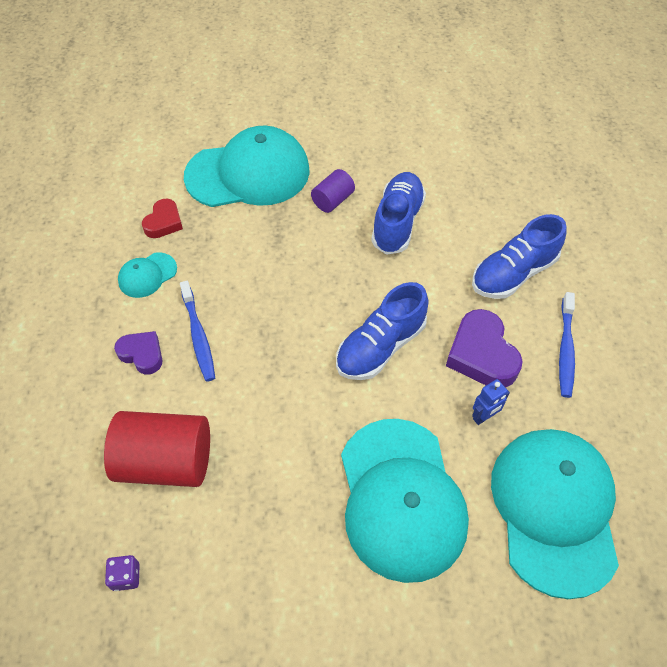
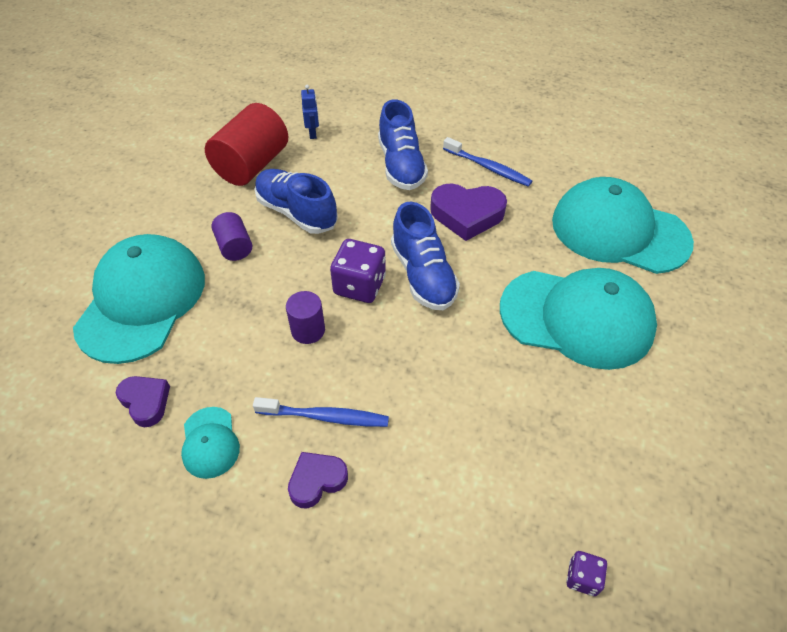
camera: 65 degrees left, 5 degrees down
(164, 222) = (146, 402): red heart -> purple heart
(166, 461) = (464, 497): red cylinder -> red cylinder (252, 165)
(274, 288) = (308, 330): none -> purple cylinder
(340, 303) = (359, 285): none -> purple dice
(484, 417) = (525, 237): blue robot -> blue robot (313, 133)

